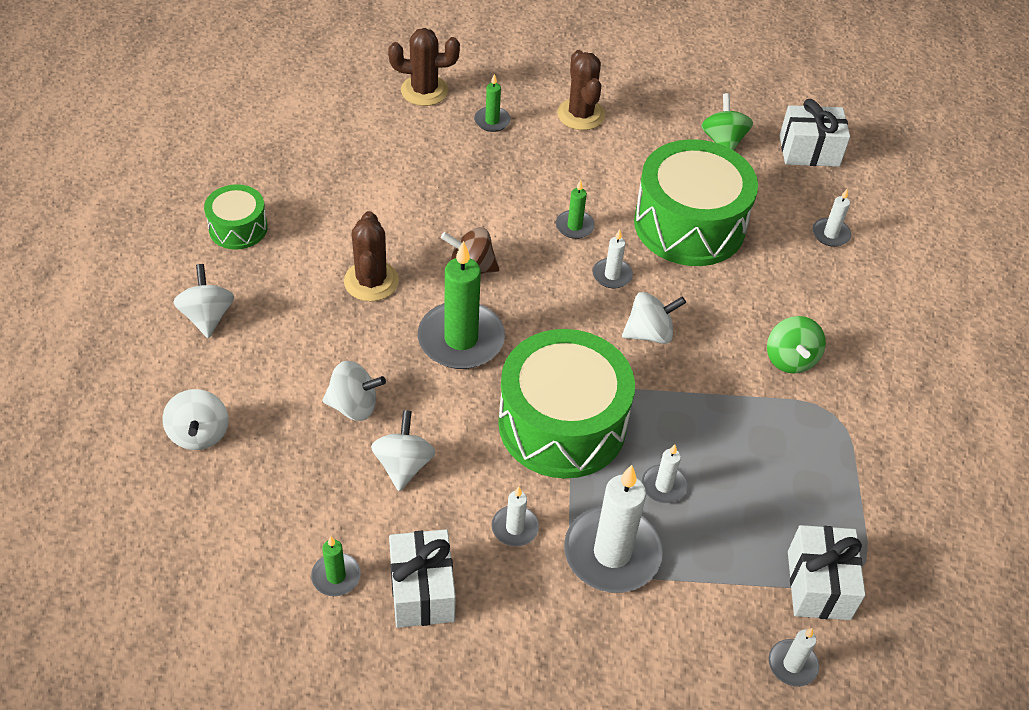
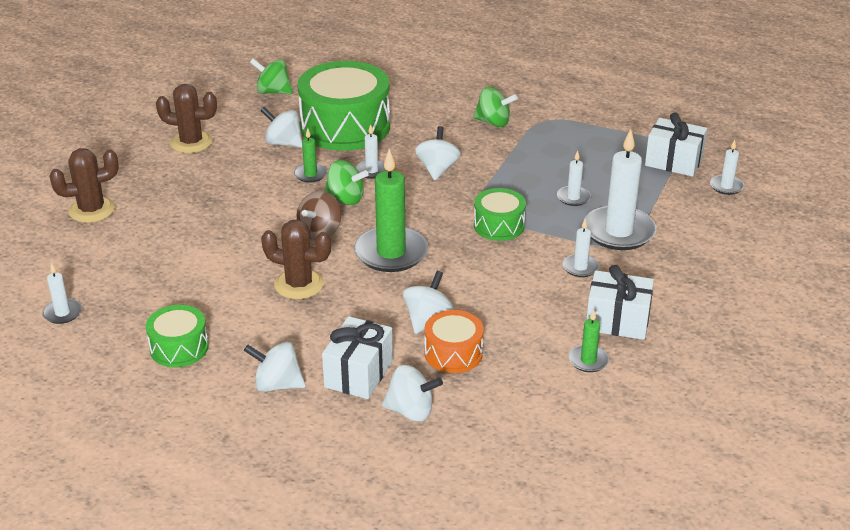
camera: 65 degrees left, 15 degrees down
(304, 444) = (453, 353): none -> orange drum
(403, 465) = (499, 306): white spinning top -> white spinning top (283, 143)
(424, 91) = (92, 210): brown cactus -> brown cactus turned 45 degrees clockwise
(492, 121) = (161, 185): green candle -> none
(543, 270) = (345, 199): none -> green spinning top
(562, 424) = (499, 226): green drum -> green drum, size x0.50
(809, 151) = (310, 63): white gift -> white gift (359, 374)
(830, 234) = (394, 77): white candle -> white candle (62, 313)

